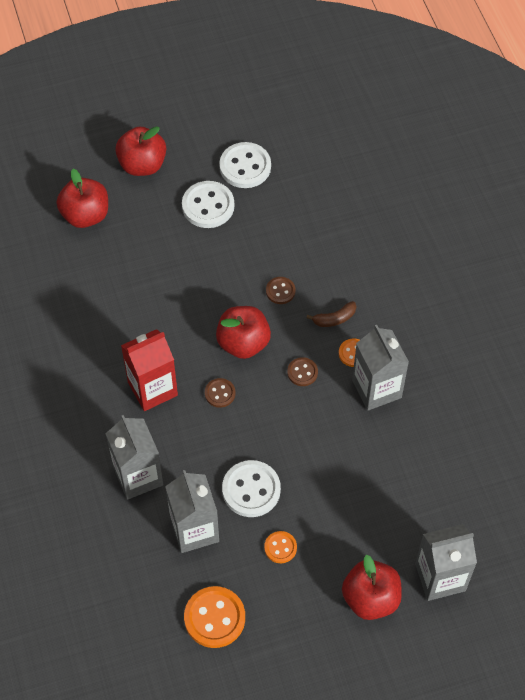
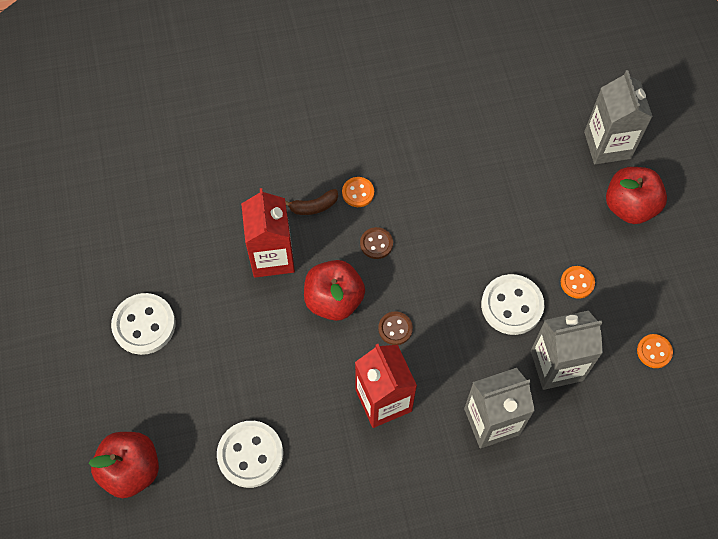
camera: 85 degrees left, 5 degrees up
(142, 165) = (68, 397): red apple -> none
(214, 618) = (654, 351): orange button -> orange button, size x0.55
(245, 167) = (96, 280): white button -> white button (250, 454)
(280, 291) = (272, 256): brown button -> red carton
(334, 319) = (314, 206): brown banana -> brown banana turned 90 degrees clockwise
(376, 389) = (401, 176): grey carton -> none

